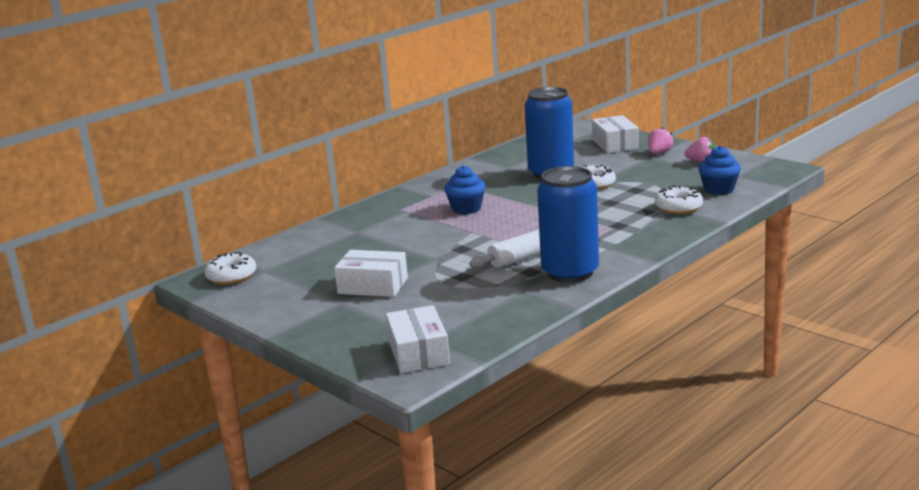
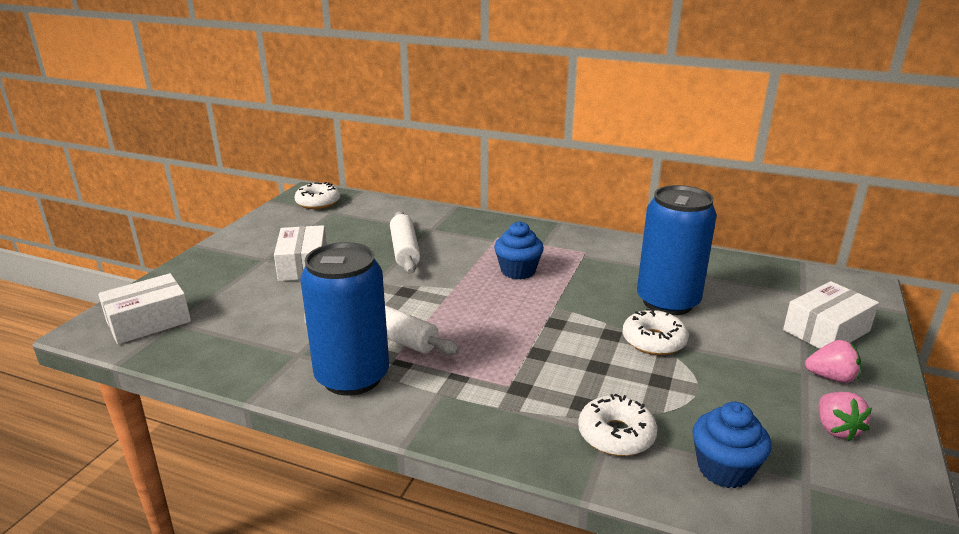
camera: 65 degrees right, 5 degrees up
(388, 244) = (404, 250): none -> white rolling pin

